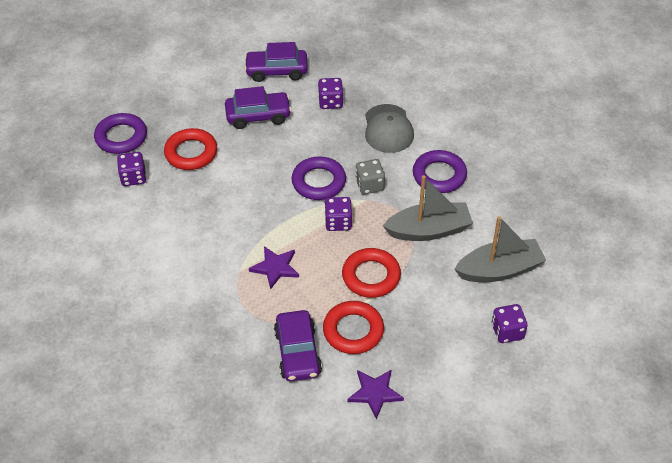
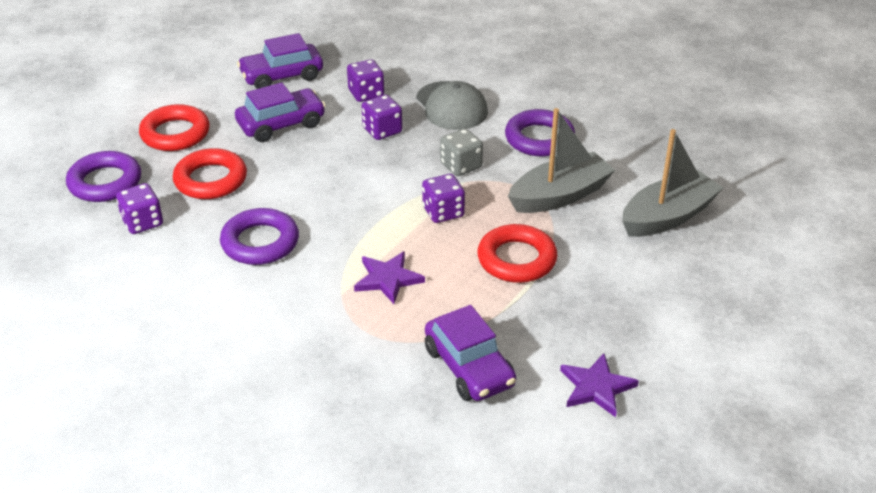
camera: 20 degrees left, 10 degrees down
(319, 182) = (395, 176): purple ring -> purple ring (260, 242)
(353, 331) = (528, 324): red ring -> red ring (175, 133)
(507, 331) = (717, 278): purple dice -> purple dice (382, 130)

